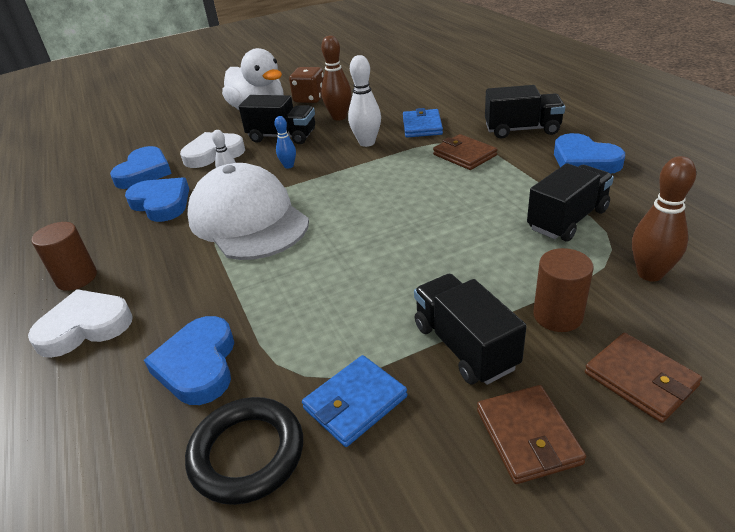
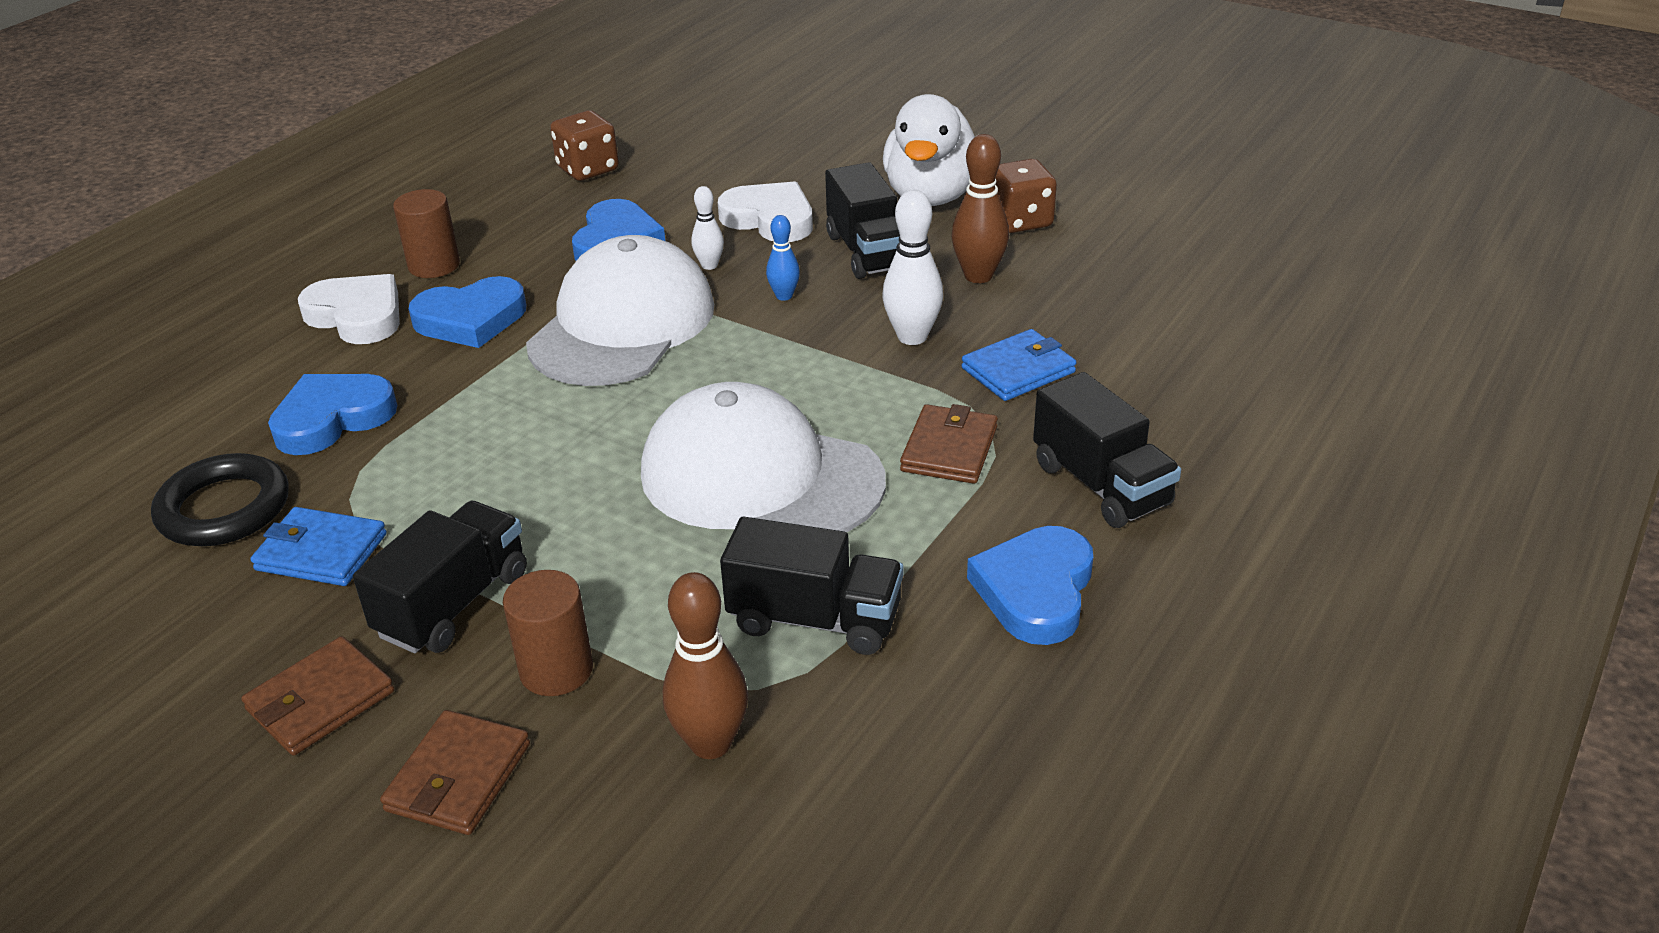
camera: 55 degrees right, 0 degrees up
(68, 196) = (588, 169): none -> brown dice
(144, 172) = (681, 191): blue heart -> blue heart (471, 319)
(438, 208) = (760, 477): none -> white cap

